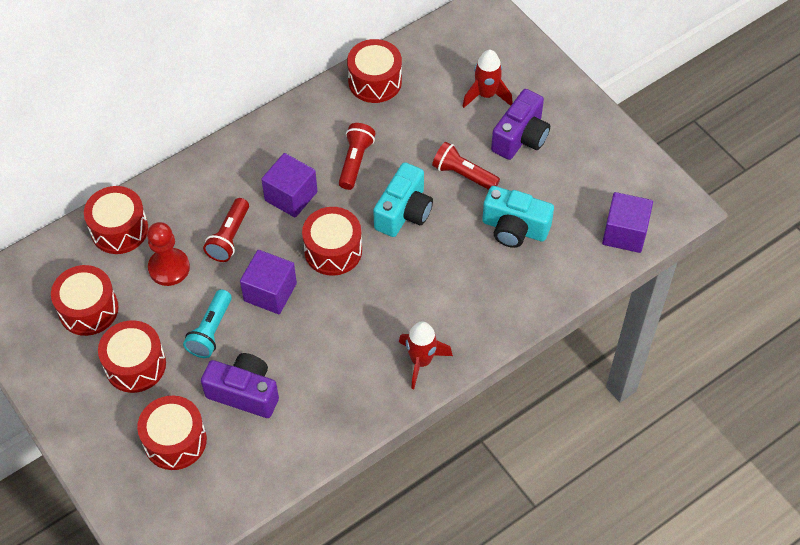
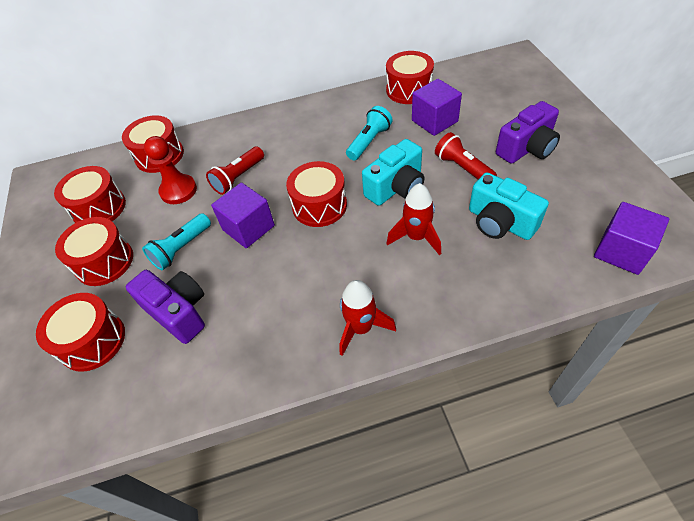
camera: 25 degrees right, 5 degrees down
(291, 196) = (304, 157): purple cube -> purple cube (434, 121)
(355, 162) = (369, 141): red flashlight -> turquoise flashlight
(486, 95) = (503, 112): red rocket -> red rocket (416, 237)

